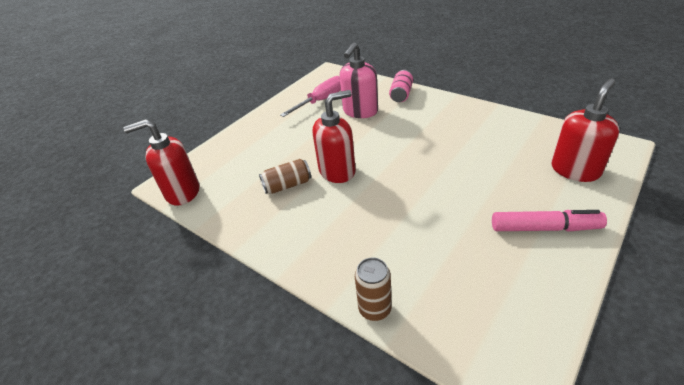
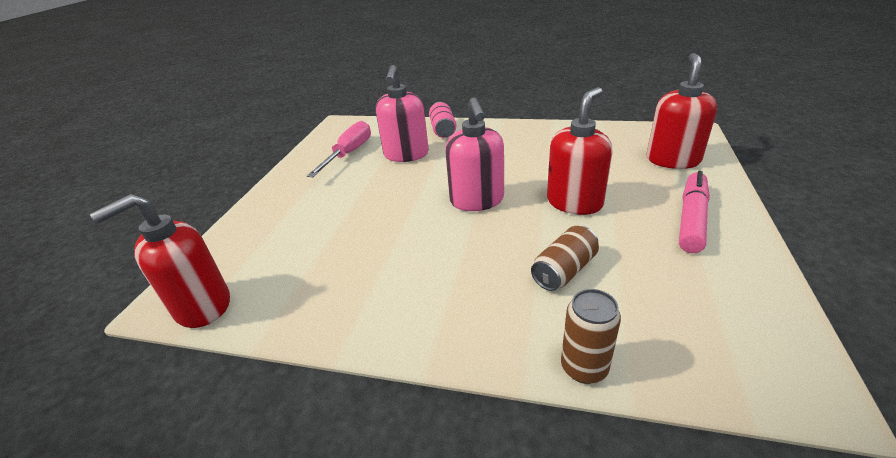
camera: 25 degrees left, 5 degrees down
(287, 185) = (364, 255): brown can -> brown can (564, 270)
(337, 171) = (421, 222): red soap dispenser -> red soap dispenser (574, 202)
(386, 164) = (477, 200): none -> pink soap dispenser
(544, 228) = (691, 219): pink marker -> pink marker turned 45 degrees counterclockwise

